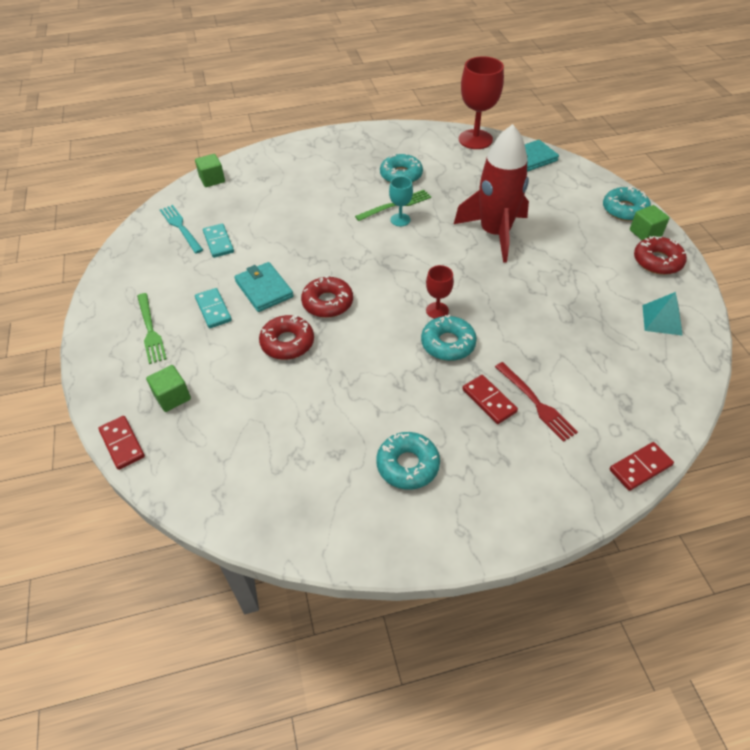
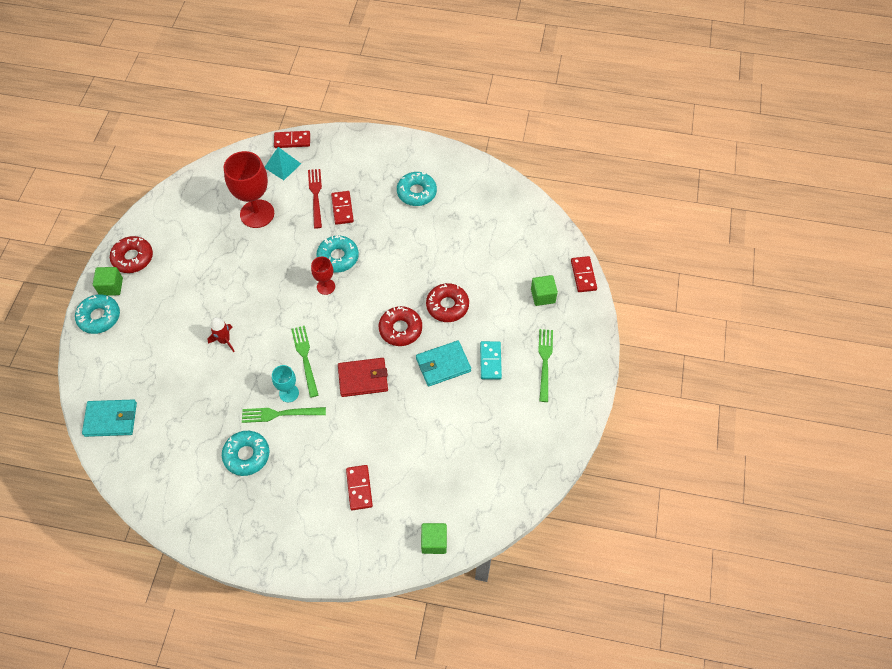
camera: 155 degrees left, 10 degrees up
(180, 227) = (488, 477): turquoise fork -> none
(218, 242) = (460, 439): turquoise domino -> none
(264, 289) = (443, 365): turquoise wallet -> turquoise wallet turned 75 degrees clockwise
(293, 187) = (359, 488): none -> red domino
(339, 252) = (363, 378): none -> red wallet
(407, 247) = (305, 358): none -> green fork
(475, 139) = (134, 477): red goblet -> red goblet (257, 214)
(495, 233) = (224, 340): red rocket -> red rocket, size x0.41
(662, 320) = (183, 214): turquoise pyramid -> turquoise pyramid (282, 165)

